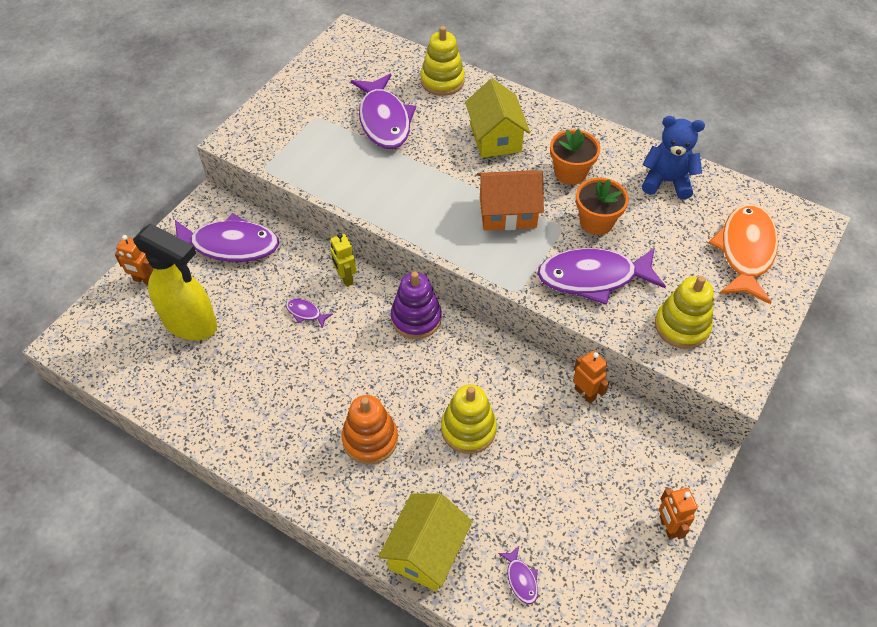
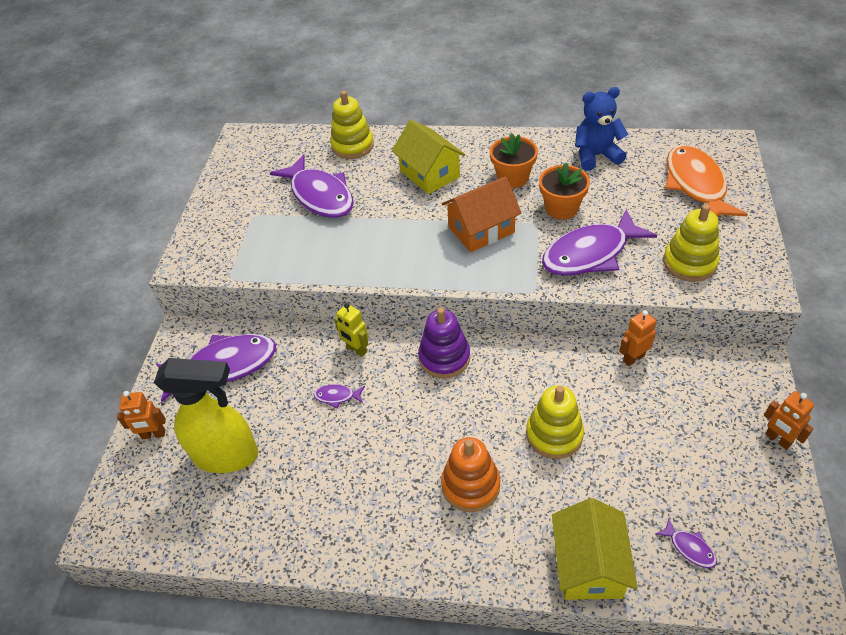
camera: 20 degrees left, 5 degrees down
(585, 393) = (633, 358): orange robot -> orange robot turned 60 degrees counterclockwise

